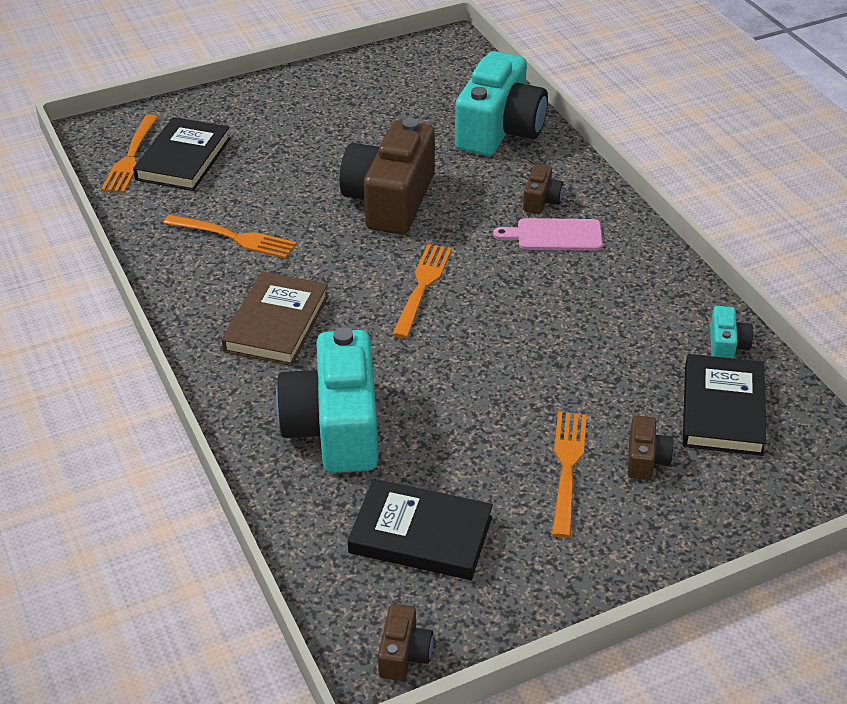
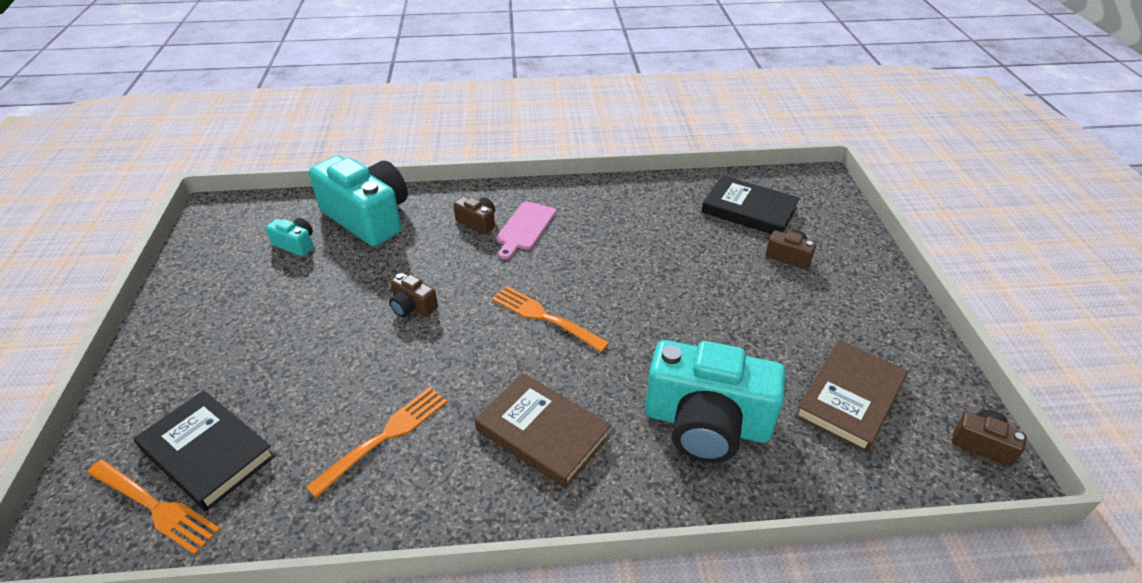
camera: 70 degrees left, 0 degrees up
(390, 200) = (412, 306): brown camera -> brown camera, size x0.44
(421, 535) = (849, 398): black book -> brown book
(567, 468) = (789, 296): orange fork -> none
(726, 346) = (687, 190): turquoise camera -> turquoise camera (295, 244)

